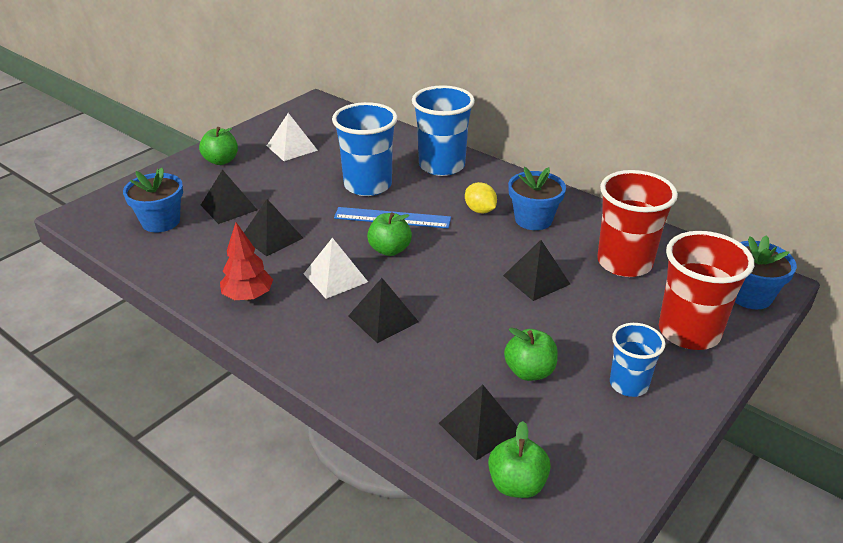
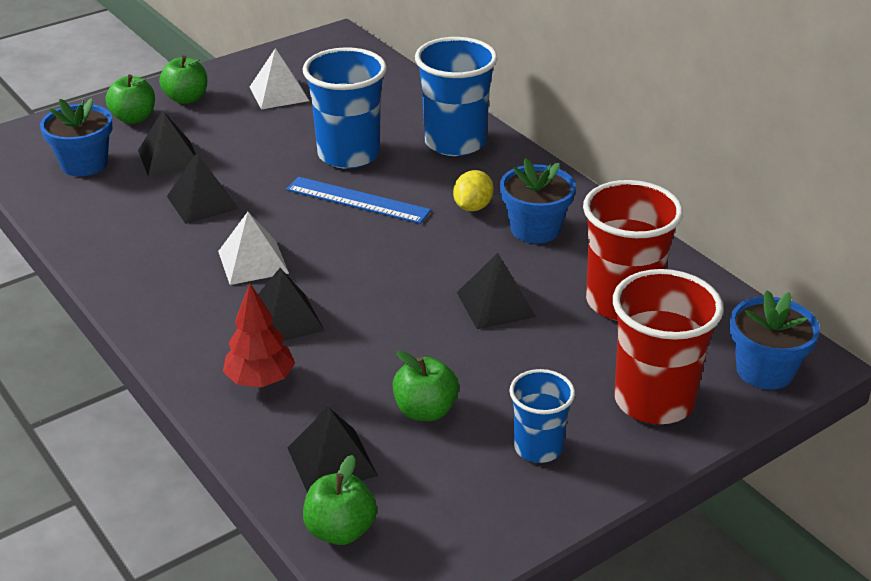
camera: 15 degrees right, 0 degrees up
(248, 296) = (143, 267): red tree -> red tree (260, 380)
(390, 250) = (334, 239): green apple -> green apple (134, 118)
(480, 210) = (472, 207): yellow lemon -> yellow lemon turned 45 degrees clockwise

